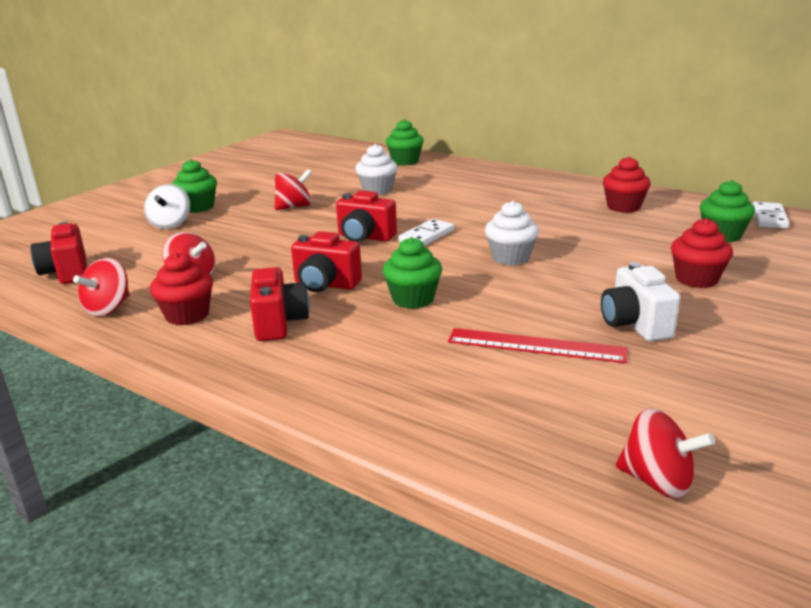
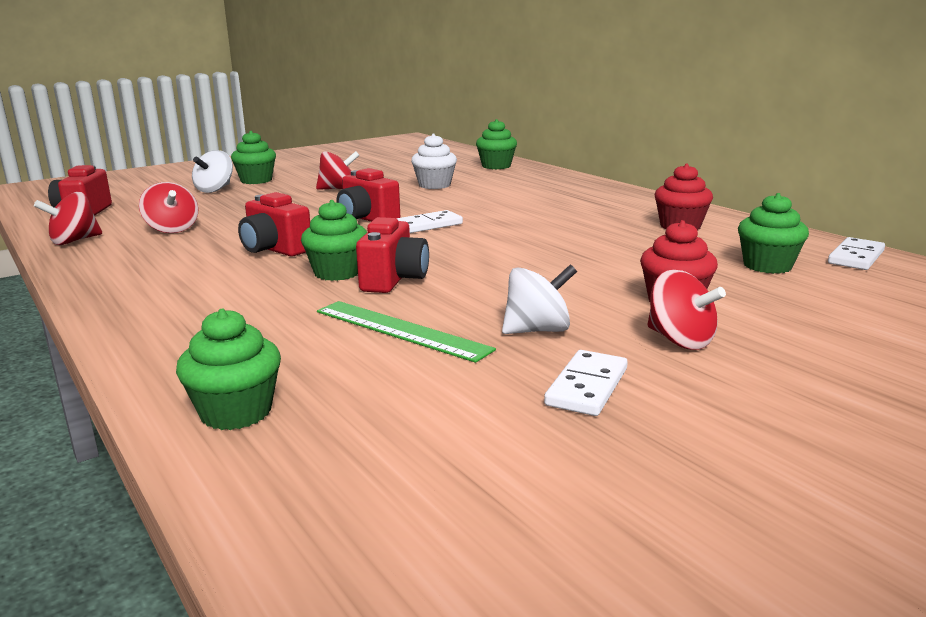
camera: 20 degrees right, 5 degrees down
(187, 315) = (125, 255): red cupcake -> none
(279, 323) = (189, 272): red camera -> red camera (394, 280)
(507, 449) = (236, 412): none -> green cupcake
(510, 258) = (487, 253): white cupcake -> none
(536, 345) = (401, 330): red ruler -> green ruler
(634, 325) = (537, 330): white camera -> white spinning top
(657, 481) = (346, 478): red spinning top -> red spinning top (680, 340)
(723, 366) = (587, 387): none -> white domino

